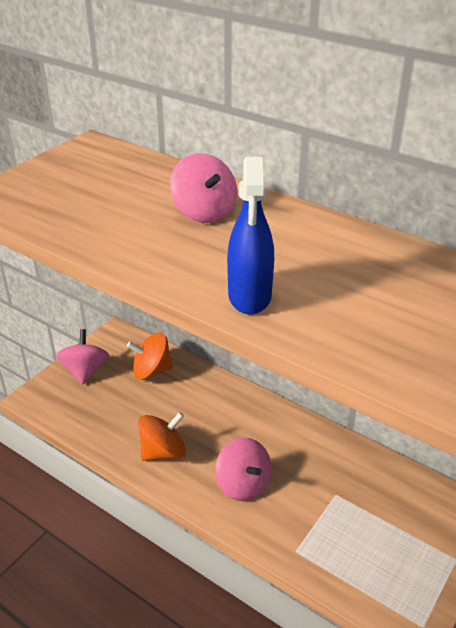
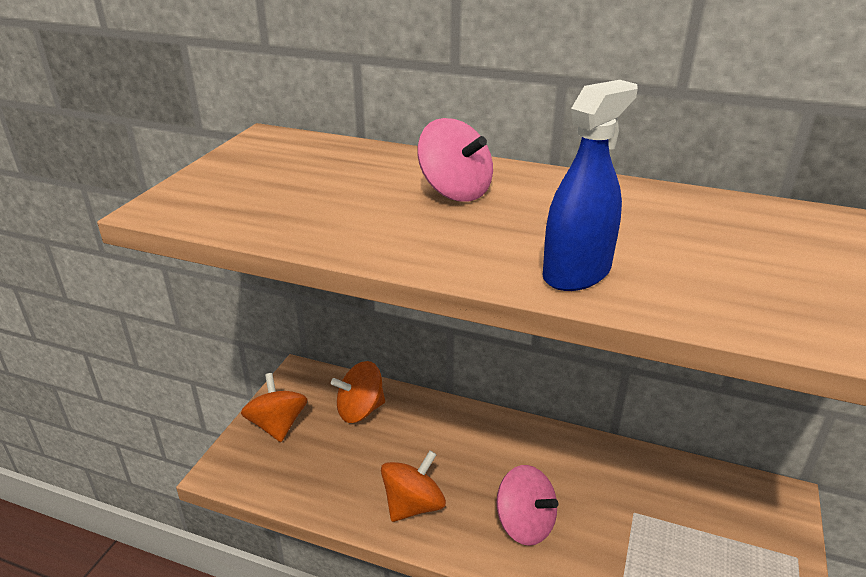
camera: 15 degrees left, 5 degrees down
(85, 371) = (277, 425): pink spinning top -> orange spinning top
(250, 296) = (576, 273): blue spray bottle -> blue spray bottle turned 120 degrees counterclockwise

